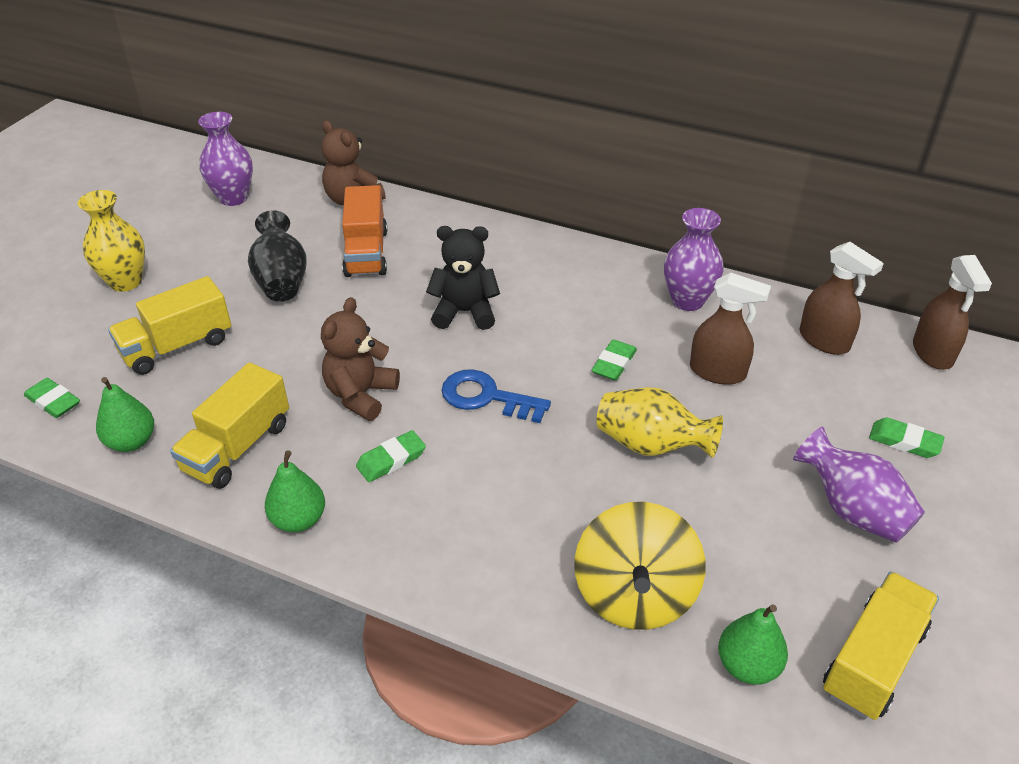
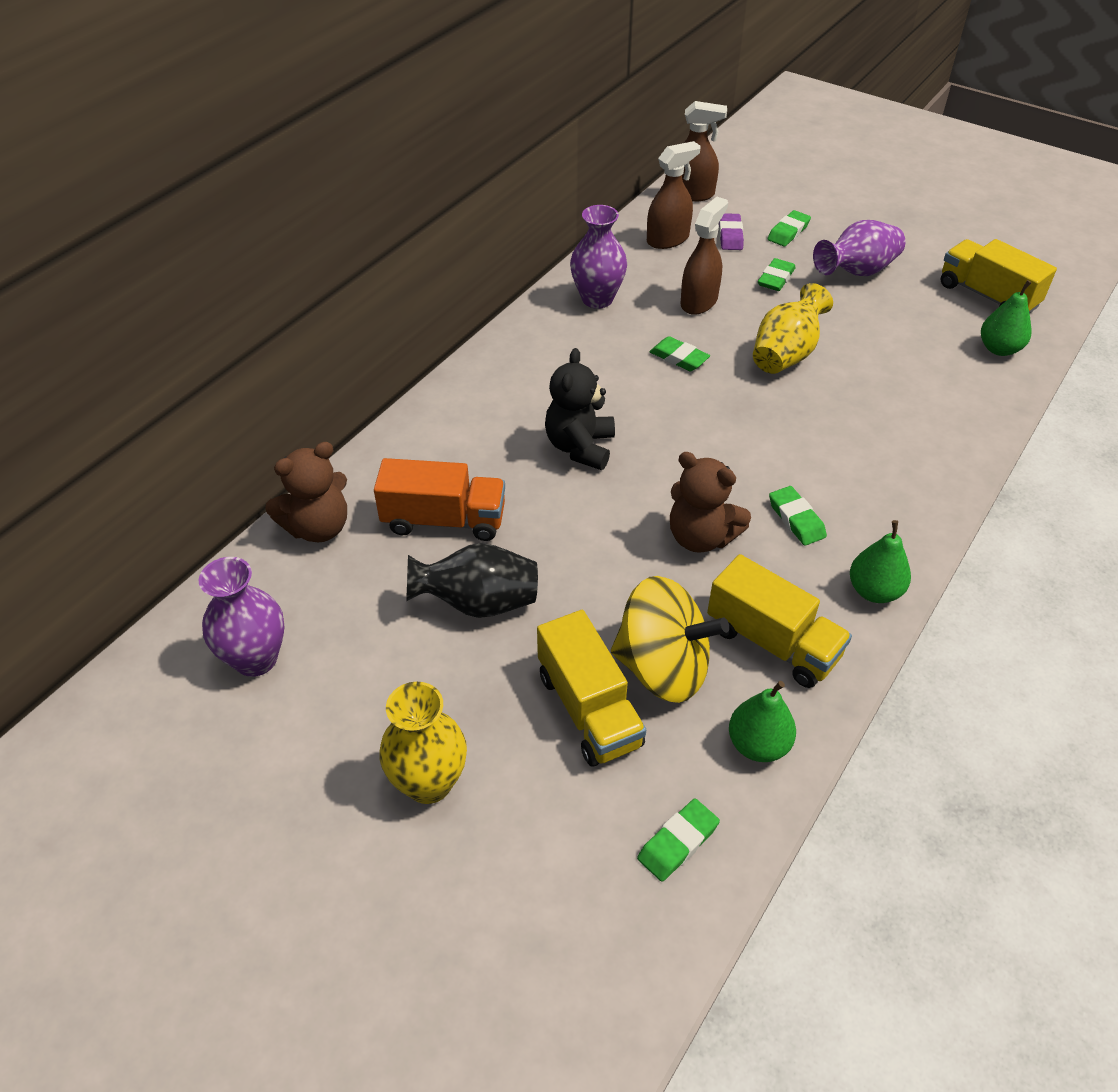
camera: 80 degrees left, 5 degrees up
(486, 397) = (714, 445): blue key -> none
(634, 594) = (943, 390): yellow spinning top -> yellow spinning top (662, 667)
(795, 433) = (776, 278): none -> green eraser
(863, 390) = (730, 235): none -> purple eraser

